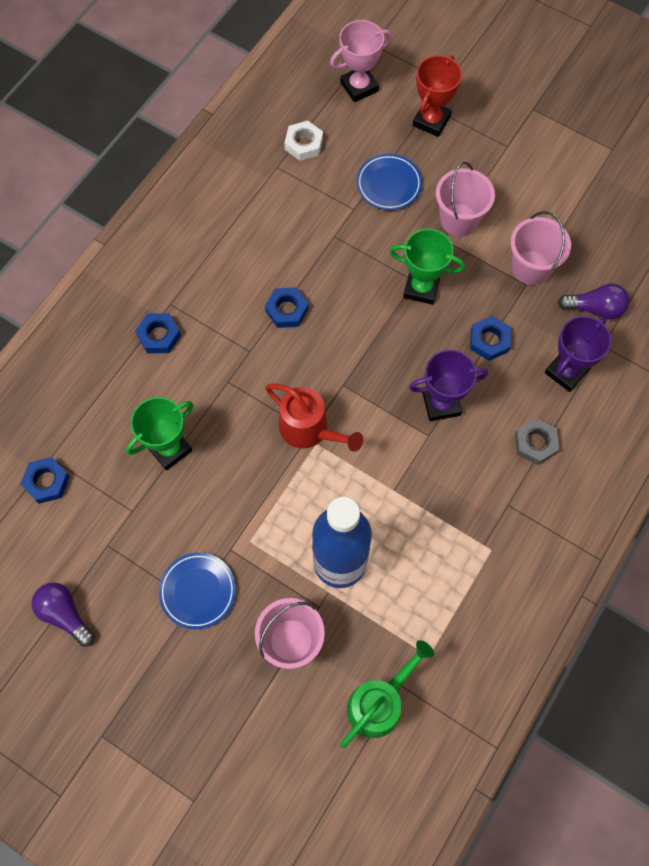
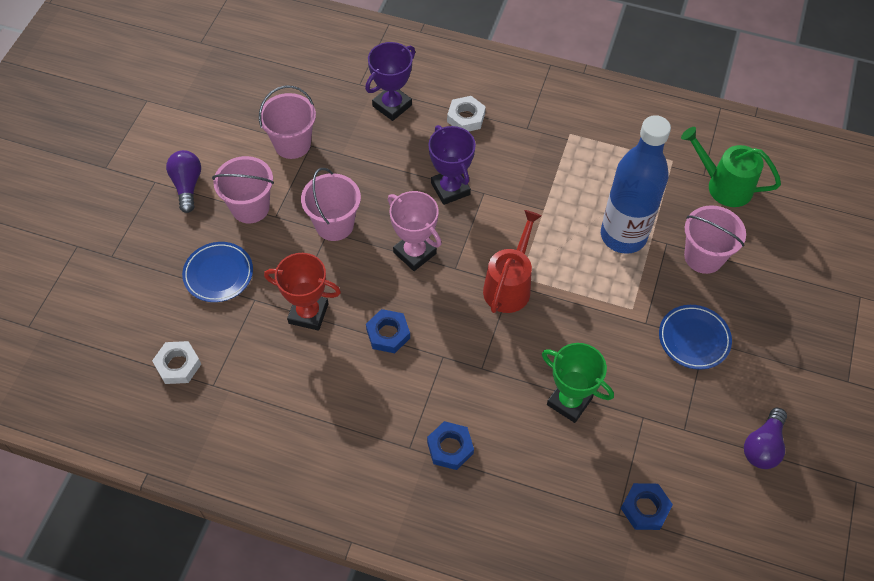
camera: 105 degrees left, 10 degrees down
(359, 87) = (92, 327): pink trophy -> pink trophy (415, 253)
(421, 288) = (334, 224): green trophy -> pink bucket
(431, 121) = (131, 251): red trophy -> red trophy (308, 313)
(489, 341) = (377, 163): blue nut -> none
(535, 443) = (466, 117): grey nut -> white nut
(566, 371) = (392, 105): purple trophy -> purple trophy turned 75 degrees counterclockwise
(594, 308) = (324, 94): purple light bulb -> purple light bulb (187, 185)

